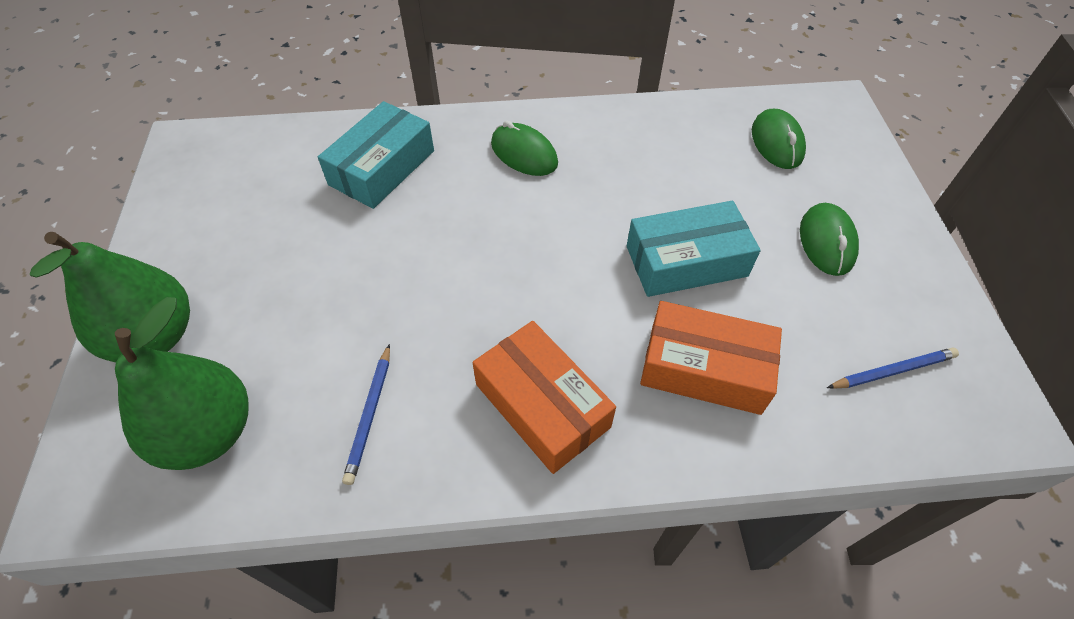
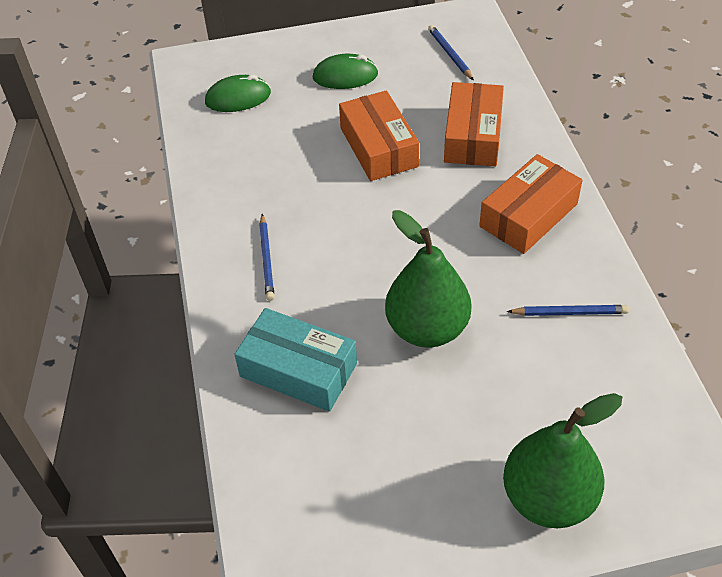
camera: 95 degrees left, 5 degrees down
(209, 432) = (621, 416): green pear -> green pear (427, 328)
(524, 154) = (267, 259): green mouse -> blue pencil
(686, 261) = (378, 147): turquoise box -> orange box

